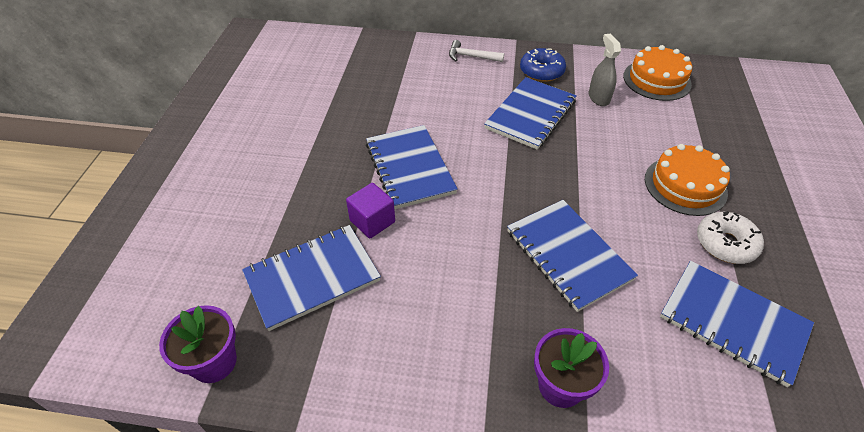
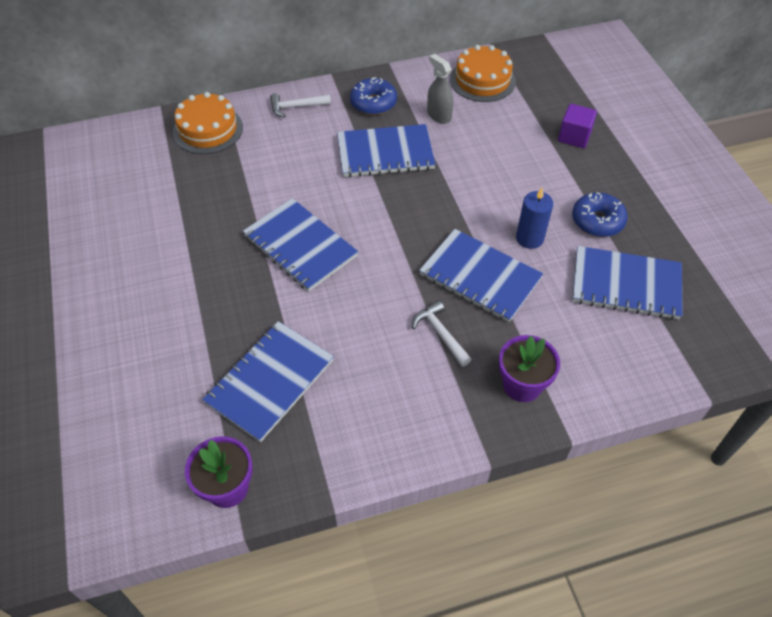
camera: 25 degrees left, 5 degrees up
(372, 221) = (294, 310): purple cube -> purple cube (574, 136)
(499, 295) = (440, 333): none -> white hammer
(530, 115) = (385, 153): blue notebook -> blue notebook turned 75 degrees clockwise
(640, 236) = (529, 238): none -> blue candle
(685, 185) = (547, 179): orange cake -> orange cake (208, 129)
(725, 244) = (597, 221): white donut -> blue donut

